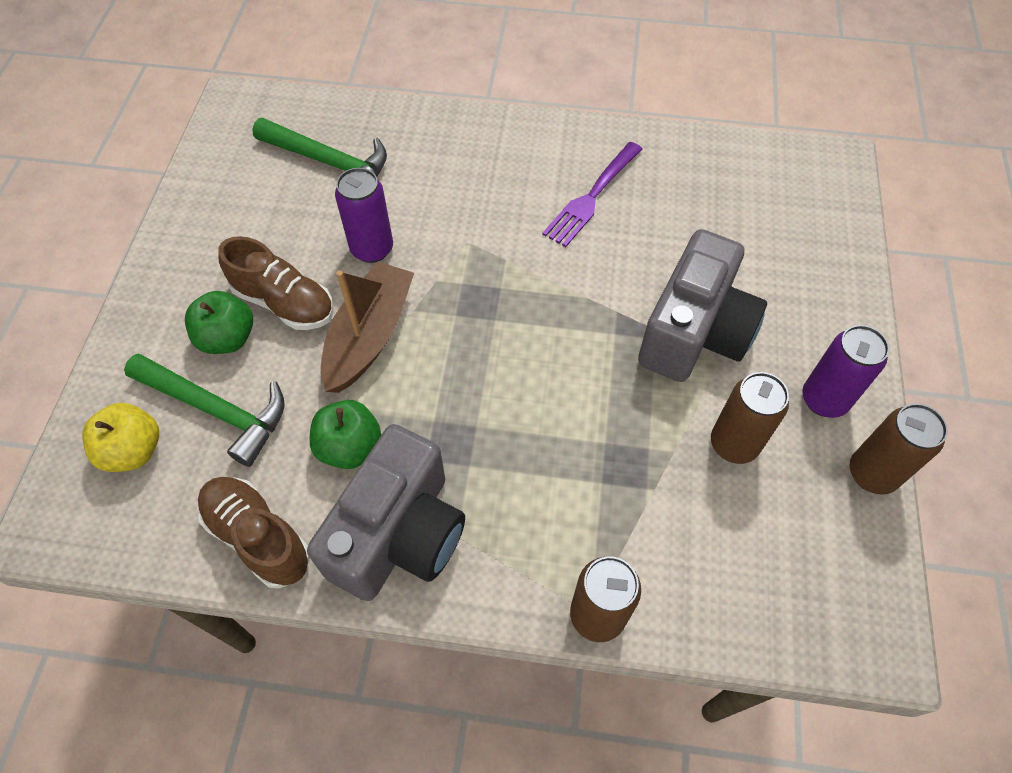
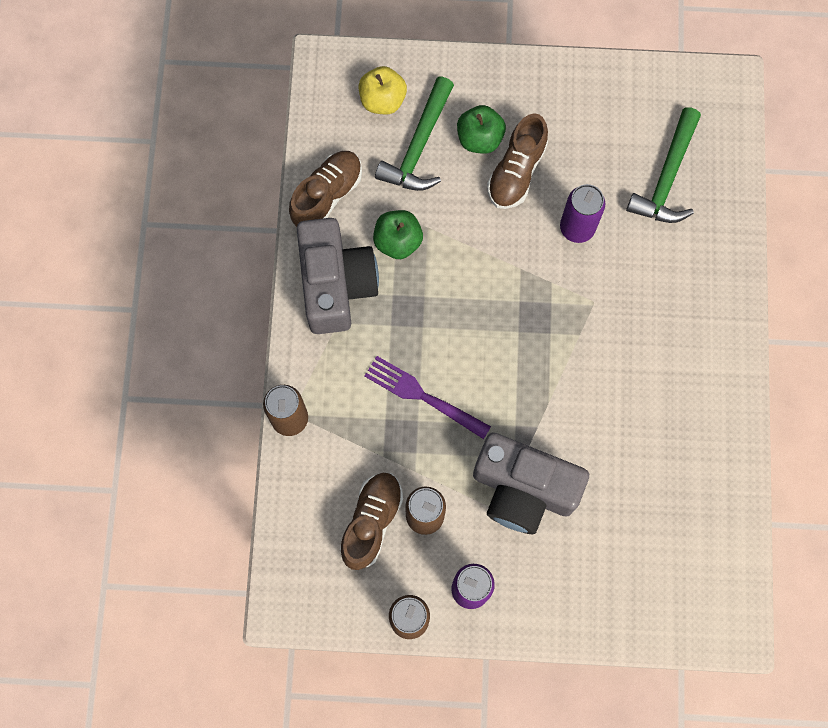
camera: 85 degrees right, 15 degrees up
(369, 336) = (493, 239): brown boat -> none
(399, 534) = (336, 285): grey camera -> grey camera turned 120 degrees counterclockwise
(592, 196) = (659, 403): purple fork -> purple fork (423, 396)
(745, 511) = (372, 522): none -> brown shoe

